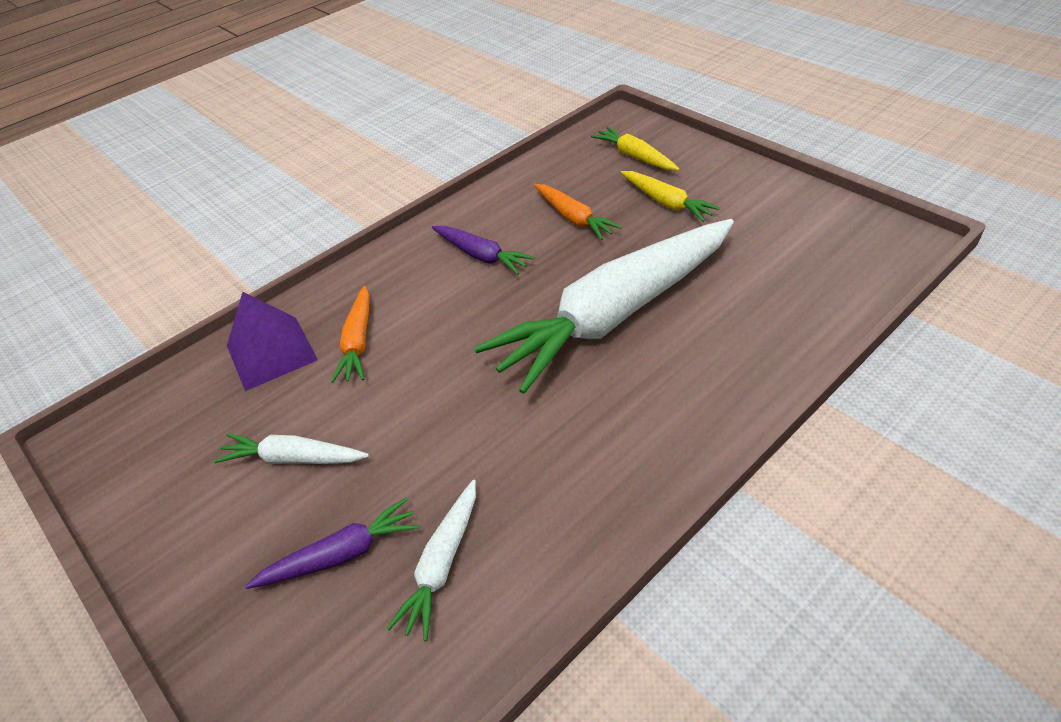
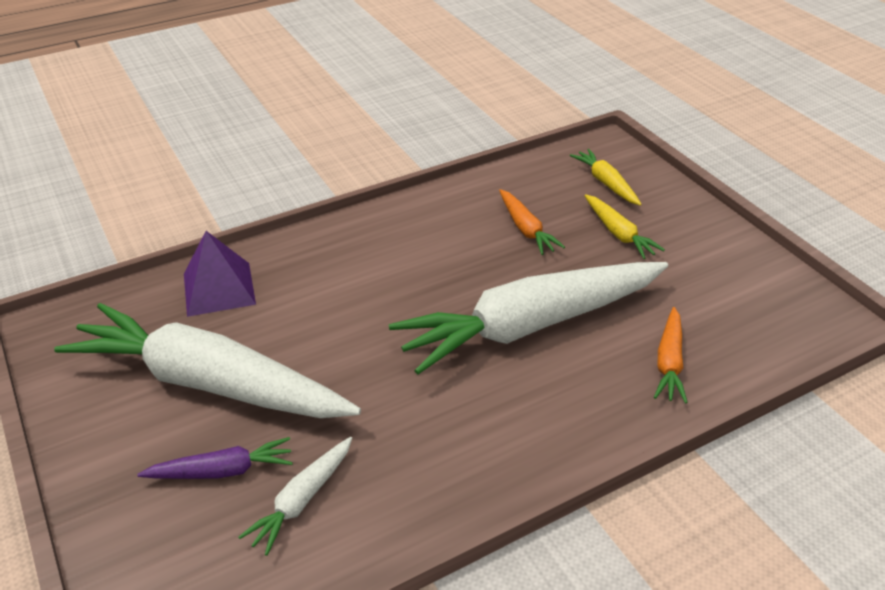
camera: 10 degrees right, 5 degrees down
(293, 458) = (208, 383): white carrot -> white carrot, size x2.35
(358, 342) = (294, 297): orange carrot -> orange carrot (669, 362)
(481, 256) = (429, 245): purple carrot -> none

